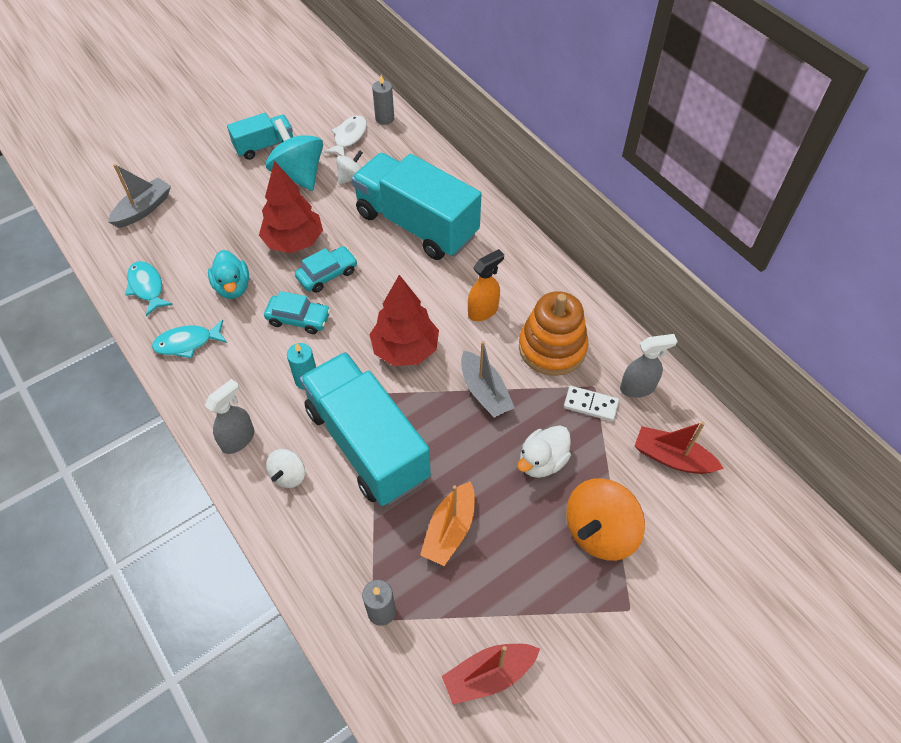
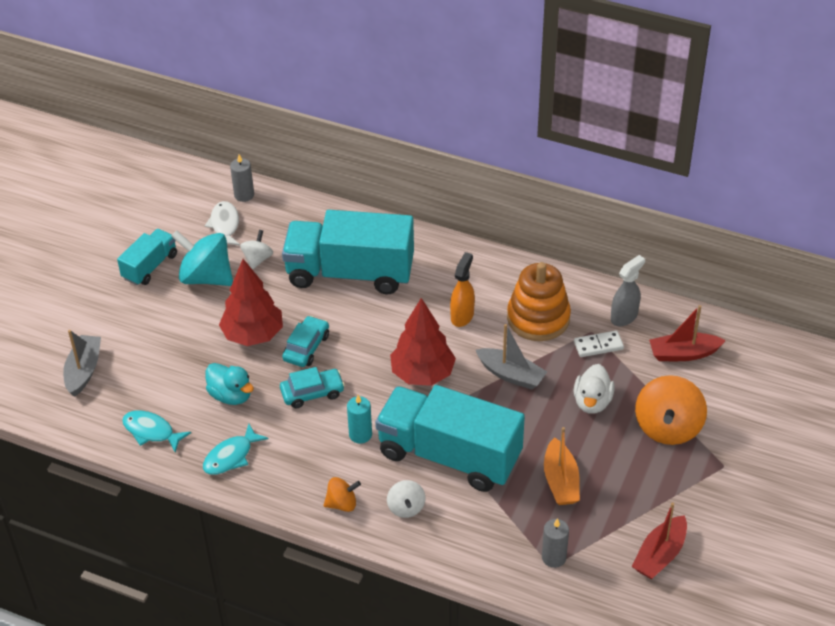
camera: 30 degrees left, 10 degrees down
(238, 439) = (342, 504): grey spray bottle -> orange spinning top

